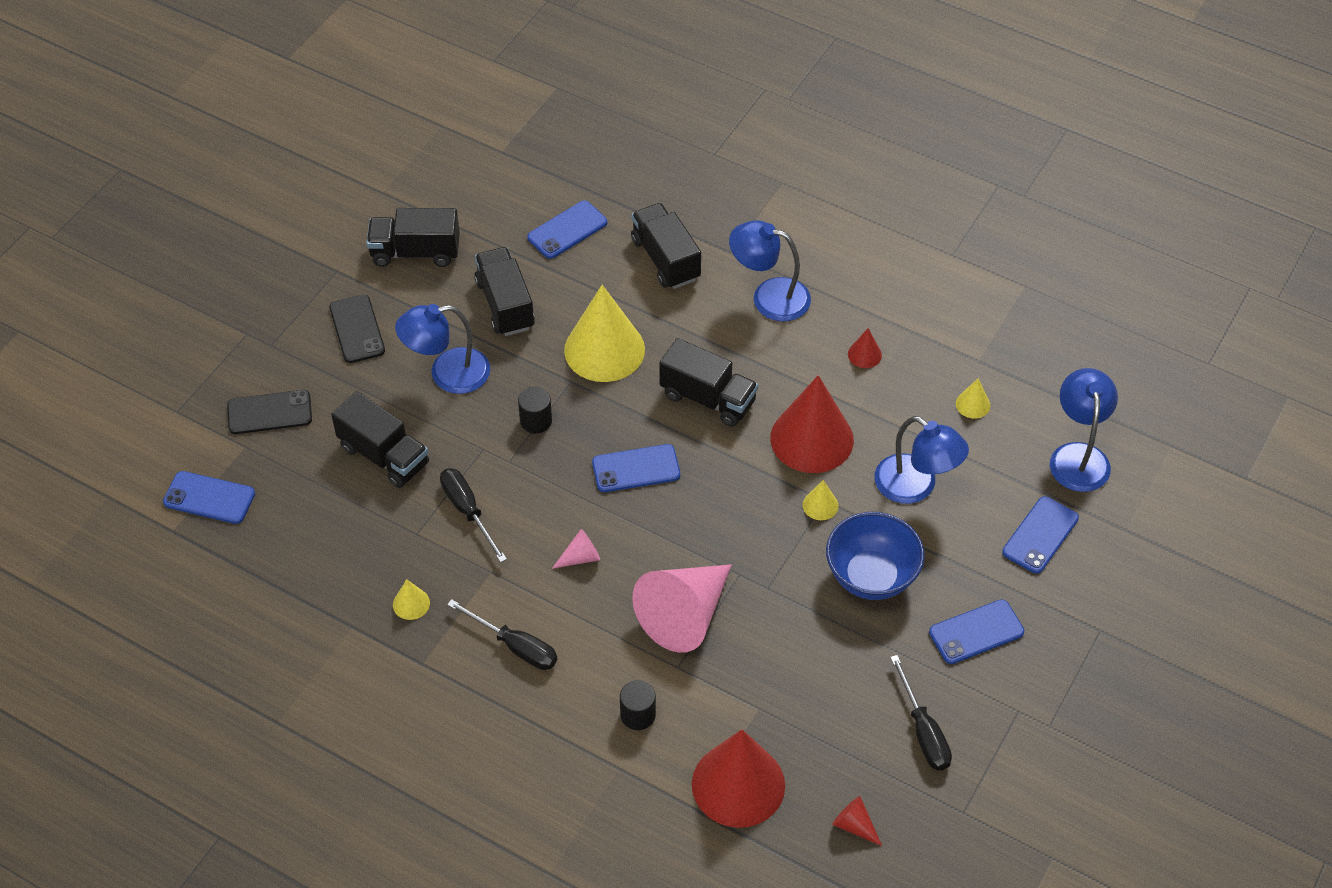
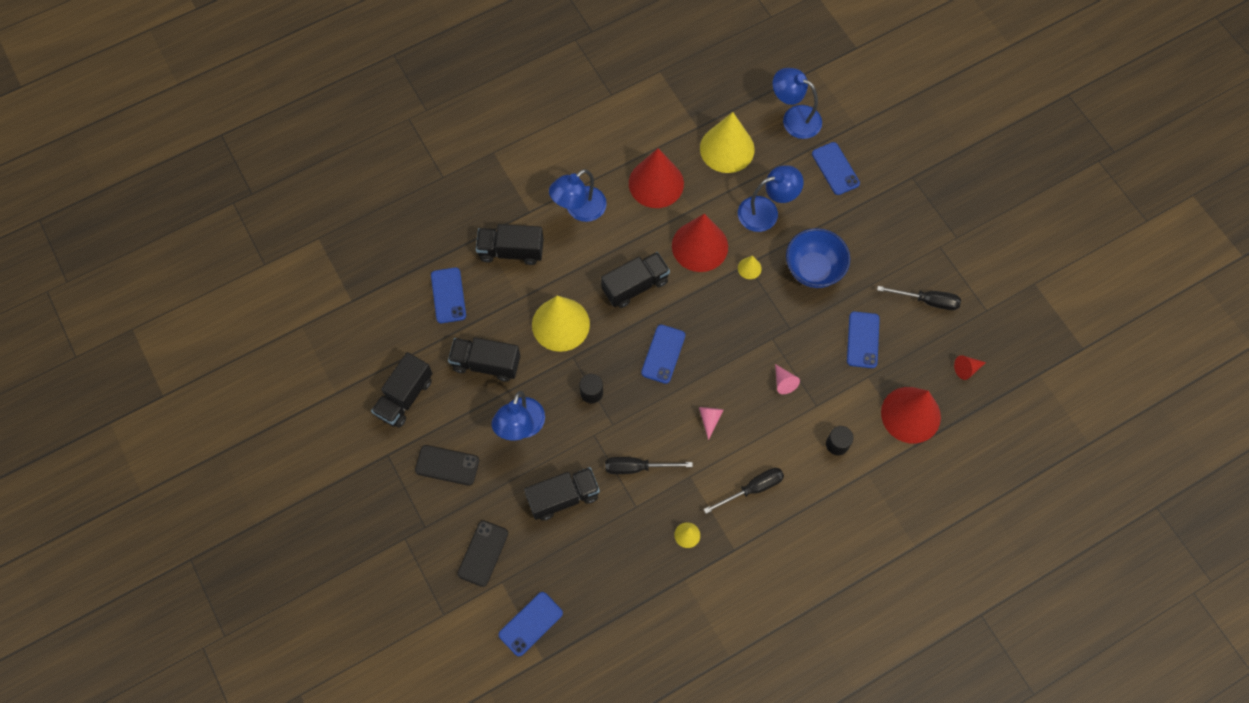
camera: 60 degrees left, 15 degrees up
(685, 615) = (784, 382): pink cone -> pink cone, size x0.42
(864, 354) = (656, 183): red cone -> red cone, size x2.38
(973, 404) = (727, 148): yellow cone -> yellow cone, size x2.38
(976, 632) = (879, 238): blue phone -> blue phone (863, 340)

